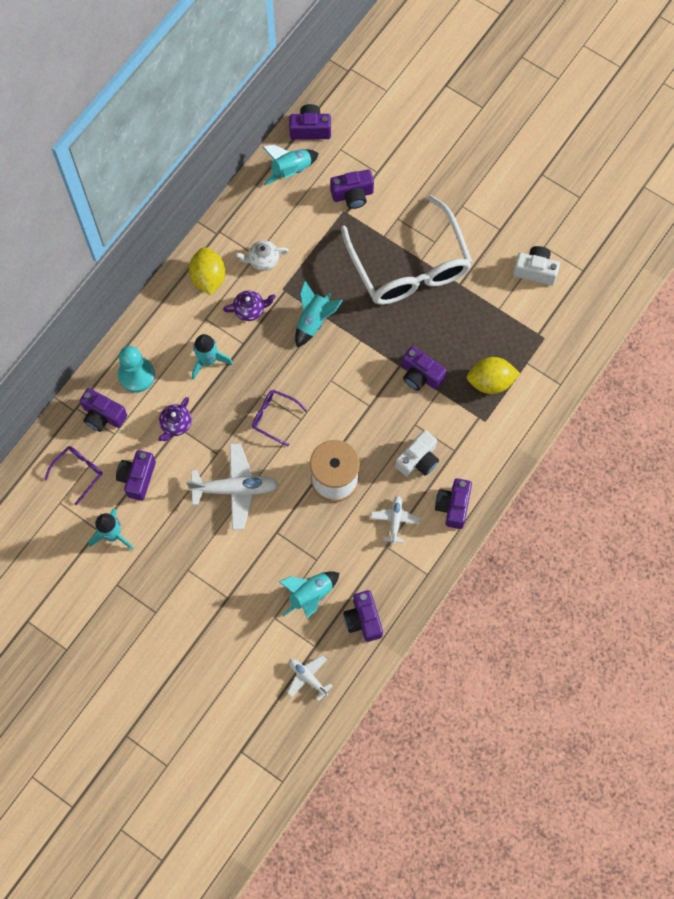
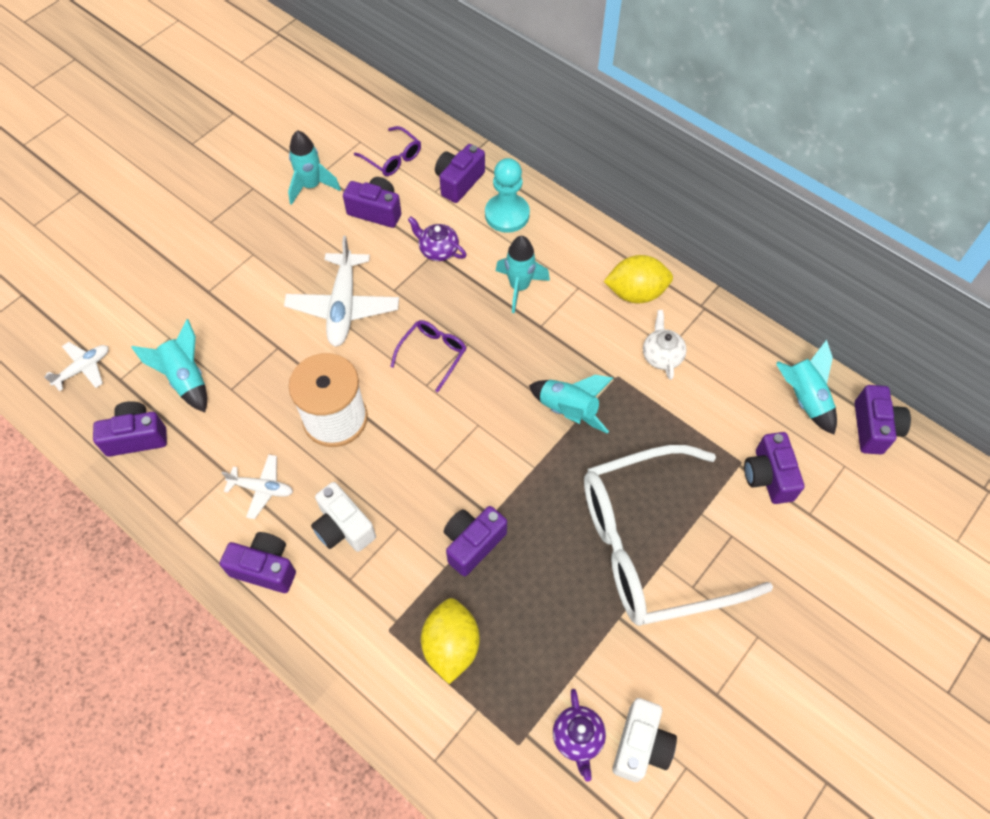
camera: 95 degrees right, 10 degrees down
(250, 309) = (588, 336): purple teapot -> purple teapot (578, 737)

